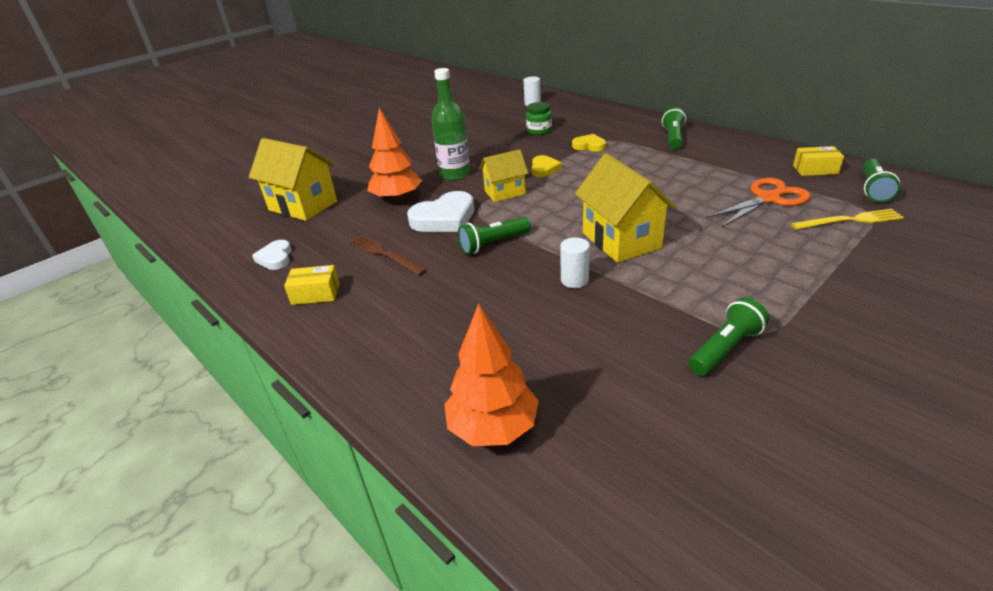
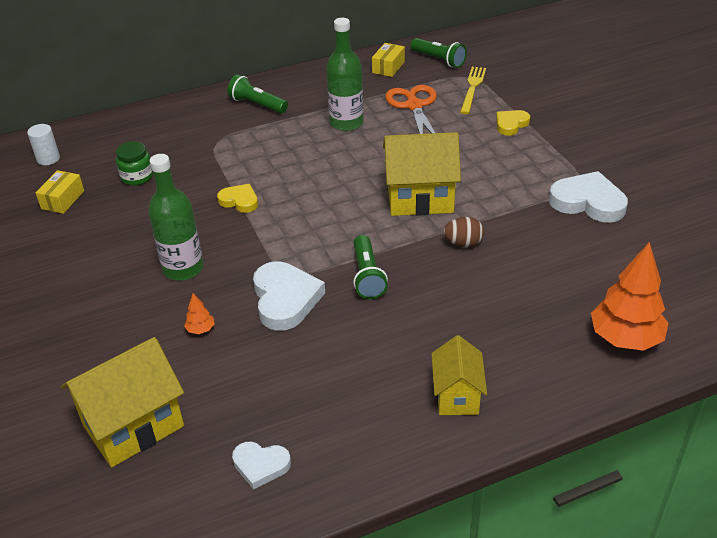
camera: 70 degrees left, 5 degrees up
(315, 294) = (371, 431): yellow box -> yellow box (63, 200)
(384, 254) = (327, 361): brown fork -> none
(397, 198) = (200, 329): orange tree -> orange tree, size x0.42
(505, 192) = (267, 242): yellow house -> yellow house (457, 396)
(574, 280) = (463, 243): white cylinder -> brown egg
(589, 146) = (217, 156): yellow heart -> yellow heart (511, 124)
(695, 177) = (346, 123): none -> green bottle
(725, 348) = (588, 202): green flashlight -> white heart

